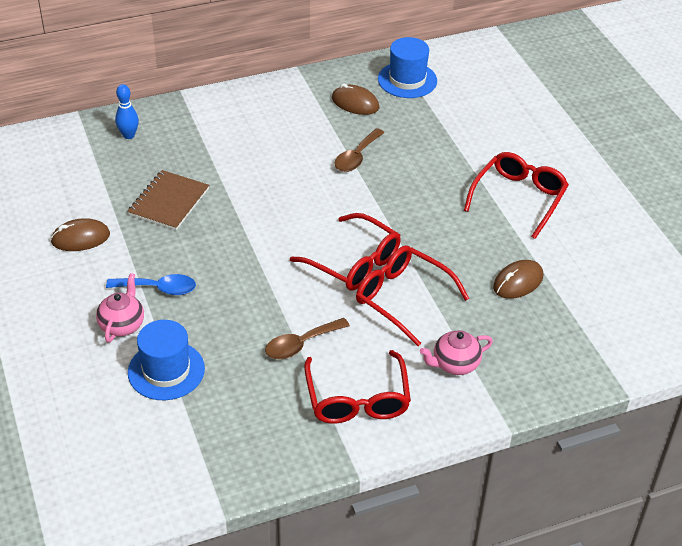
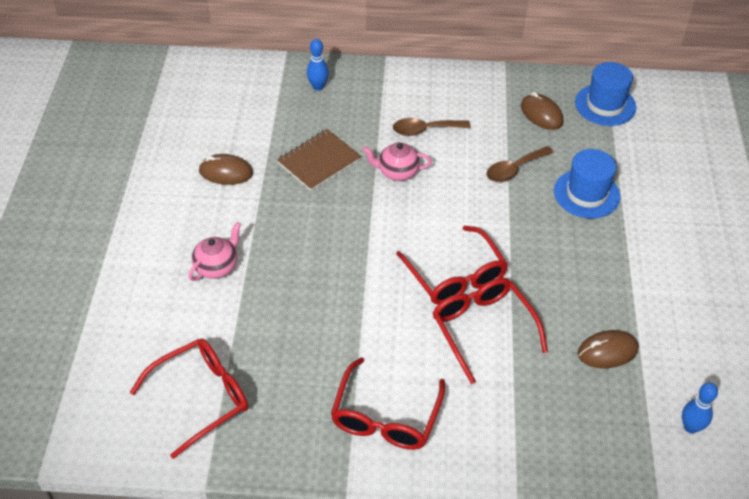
camera: 25 degrees right, 5 degrees up
(158, 288) = (266, 242): blue spoon -> none
(166, 370) = (231, 324): blue hat -> blue hat (586, 194)
(300, 344) = (362, 342): brown spoon -> brown spoon (425, 130)
(454, 364) = (498, 416): pink teapot -> pink teapot (397, 172)
(519, 198) = (655, 262): red glasses -> red glasses (202, 397)
(615, 318) = (690, 427): none -> blue bowling pin

